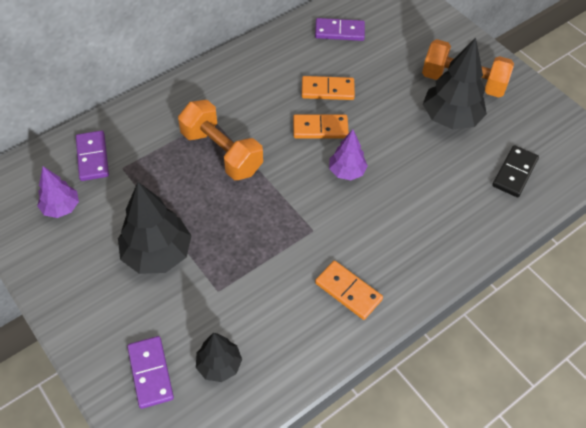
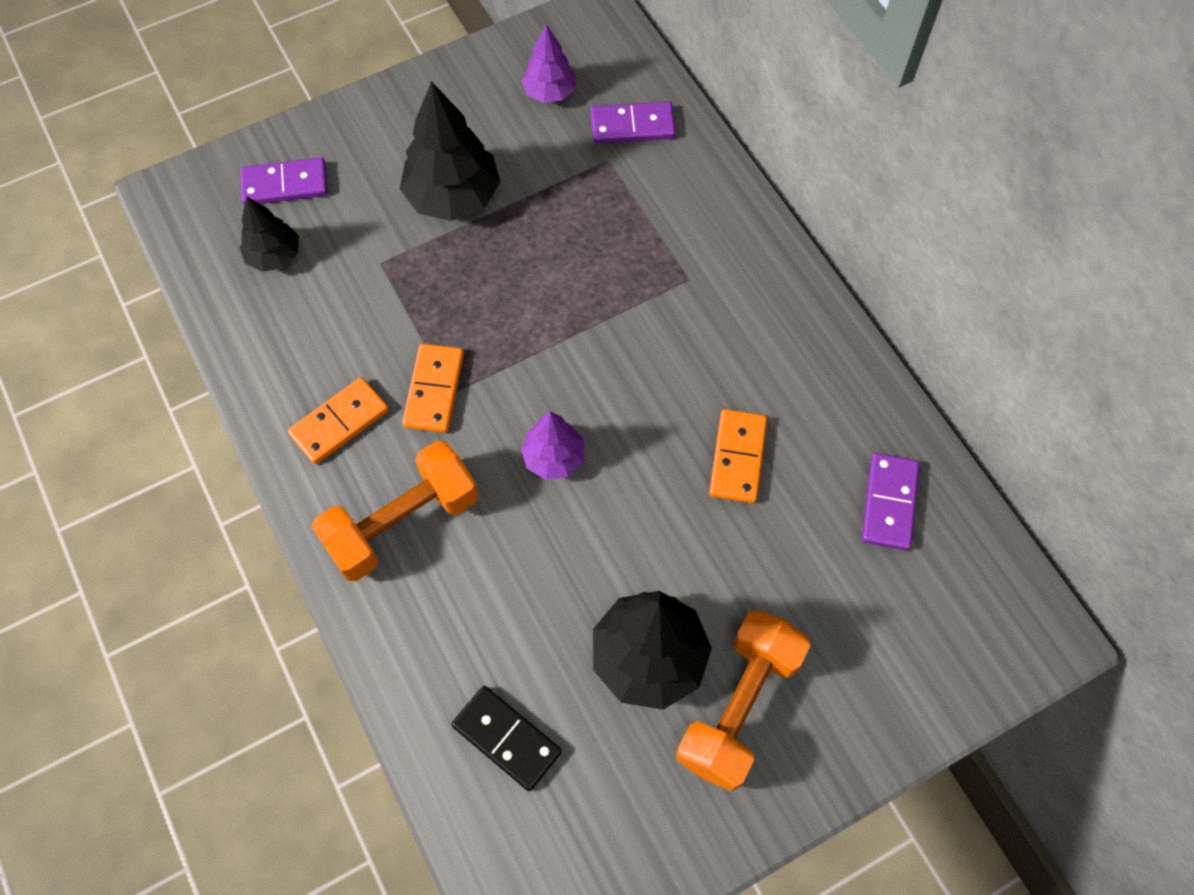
camera: 100 degrees right, 10 degrees up
(221, 152) = (618, 285): orange dumbbell -> orange dumbbell (402, 522)
(320, 128) = (650, 432): orange domino -> orange domino (434, 390)

